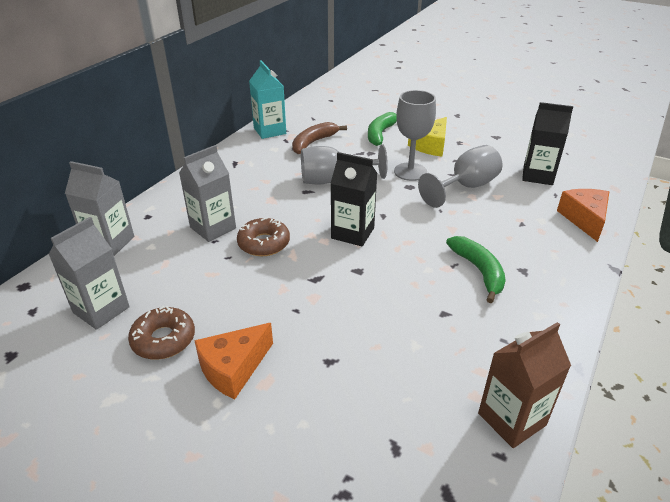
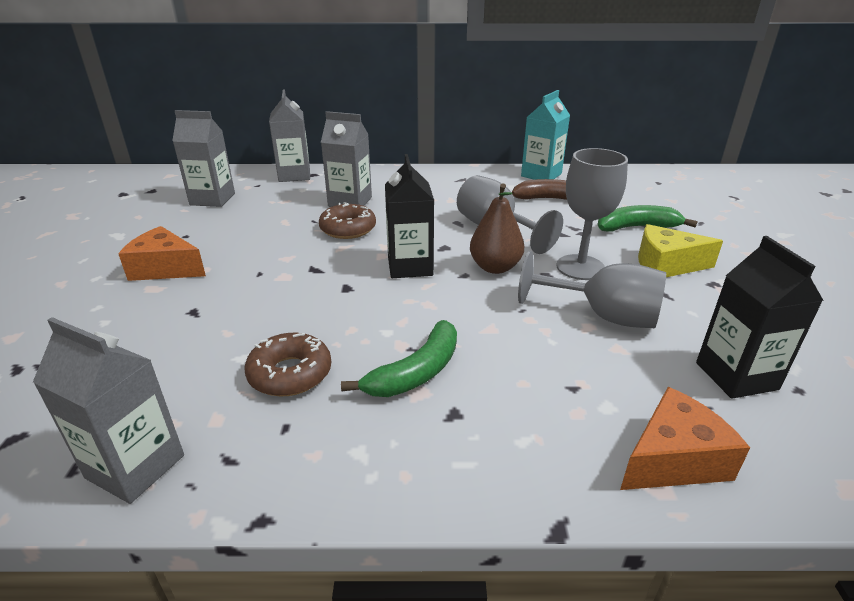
camera: 60 degrees right, 5 degrees down
(163, 339) = (189, 230): brown donut -> brown donut (290, 373)
(384, 200) = (495, 267): none -> brown pear
(511, 419) = (135, 466): brown carton -> grey carton

